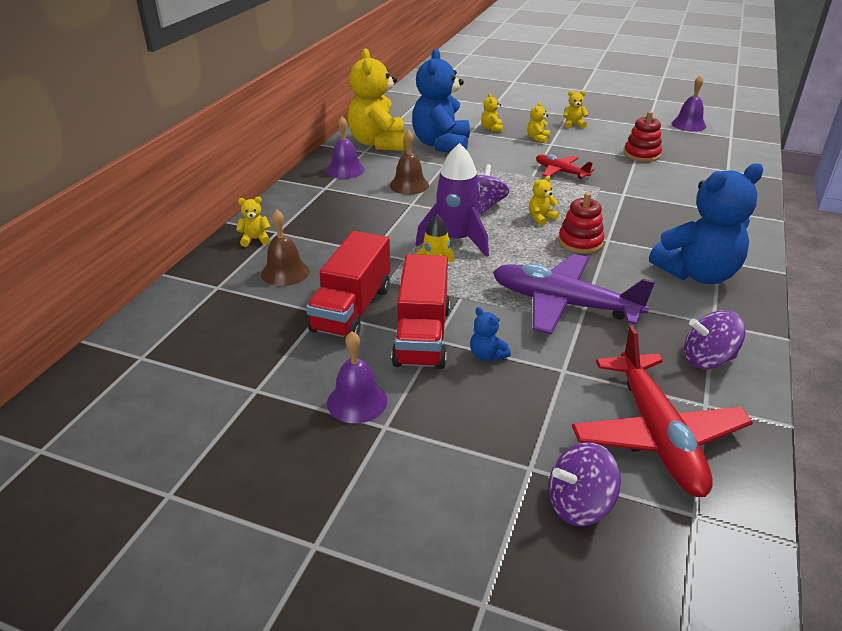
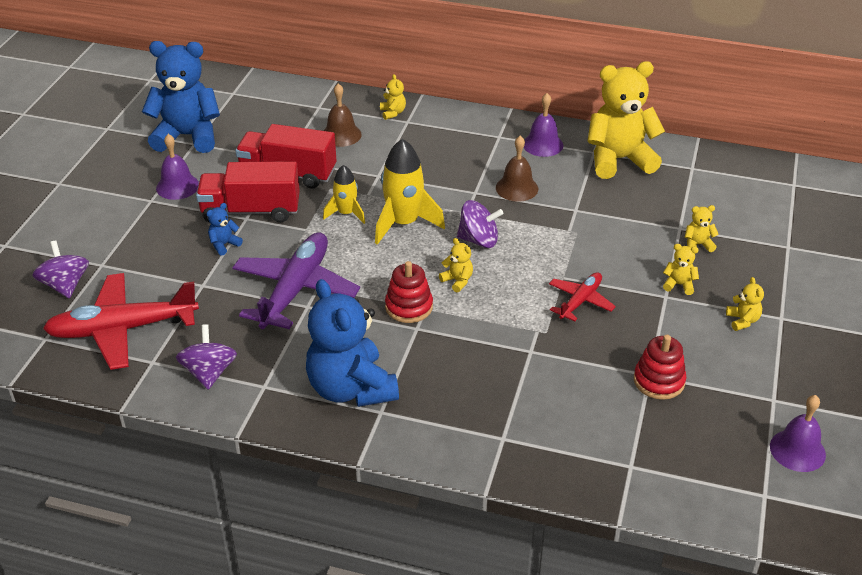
camera: 85 degrees right, 5 degrees up
(441, 145) = (631, 205): blue teddy bear -> blue teddy bear (187, 136)
(456, 240) = (404, 223): purple rocket -> yellow rocket

